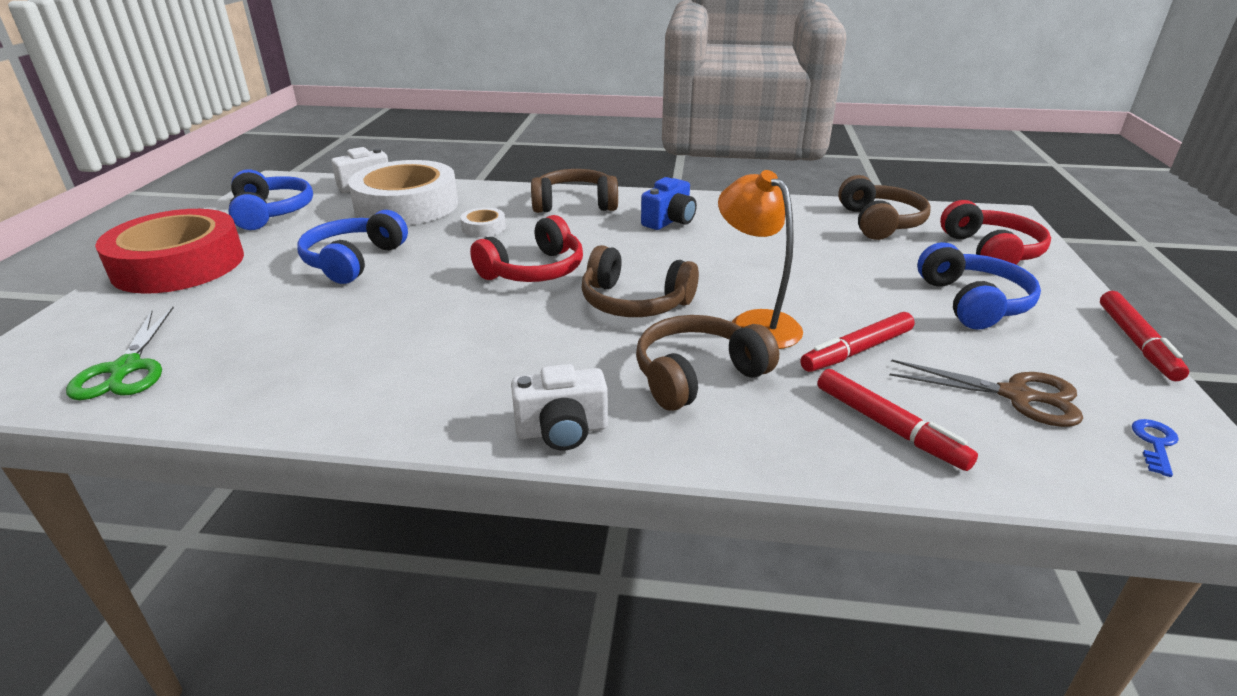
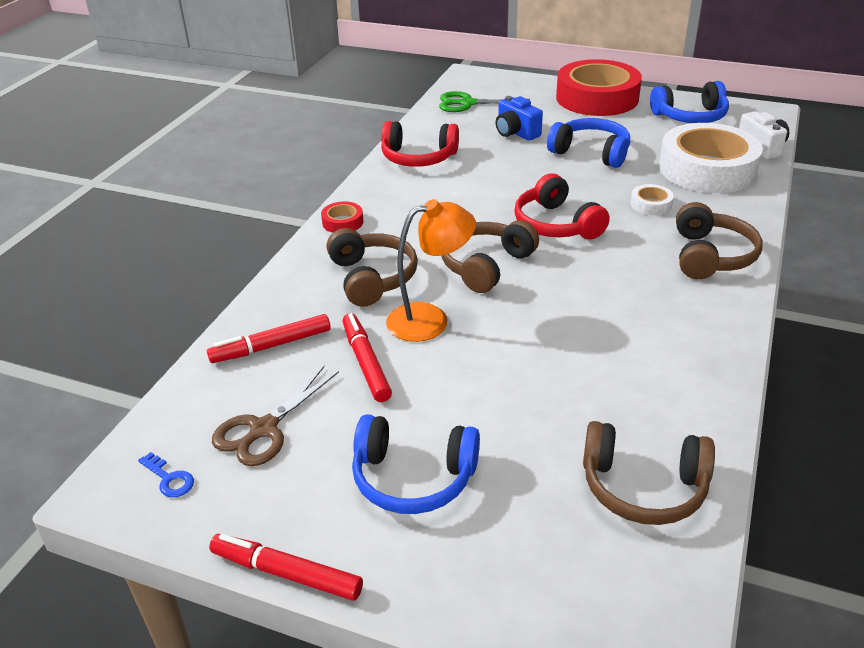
camera: 105 degrees right, 5 degrees up
(562, 430) = (342, 222): white camera -> red tape
(669, 221) = (660, 310): blue camera -> blue camera (516, 133)
(990, 251) = (532, 566): red headphones -> red headphones (418, 157)

